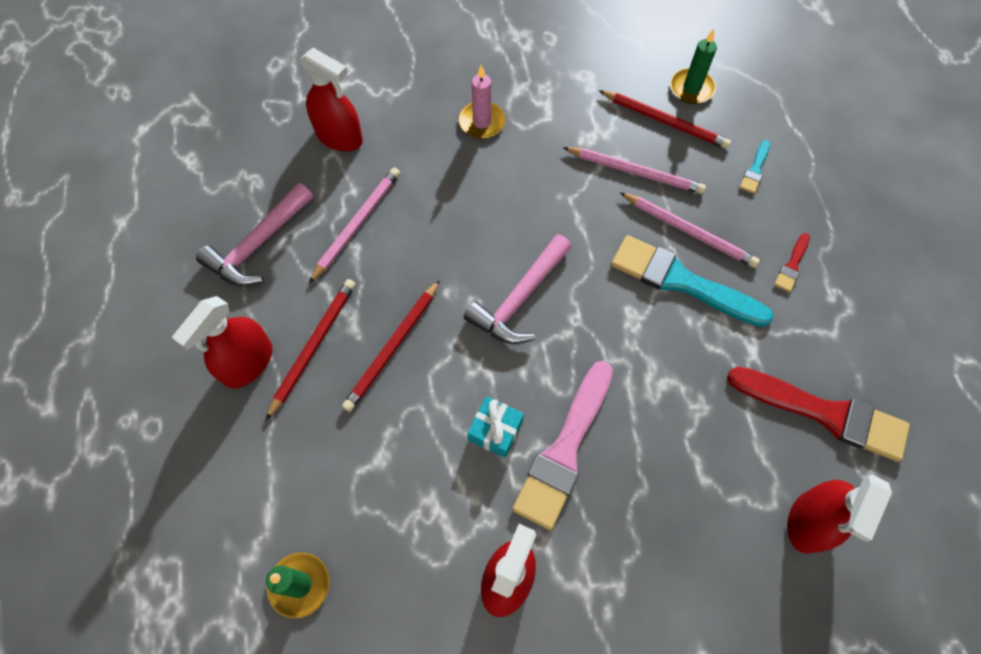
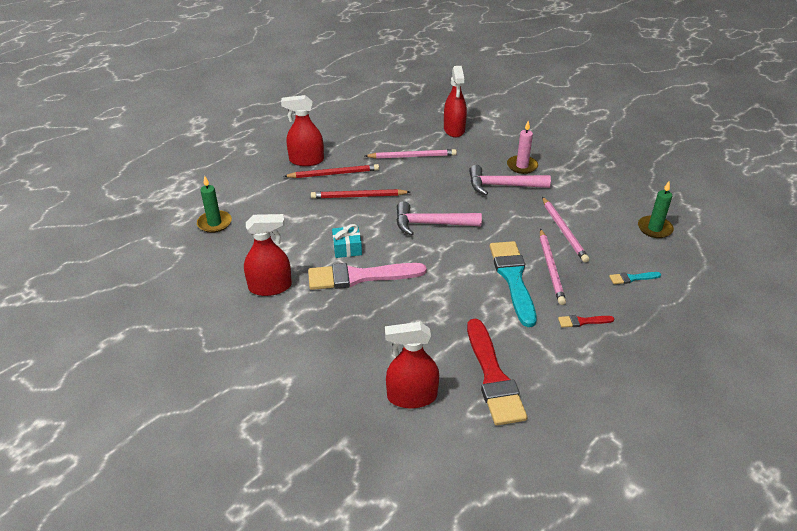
camera: 55 degrees right, 25 degrees down
(258, 245) = (368, 135): pink hammer -> pink hammer (502, 186)
(665, 121) = (615, 228): red pencil -> none

